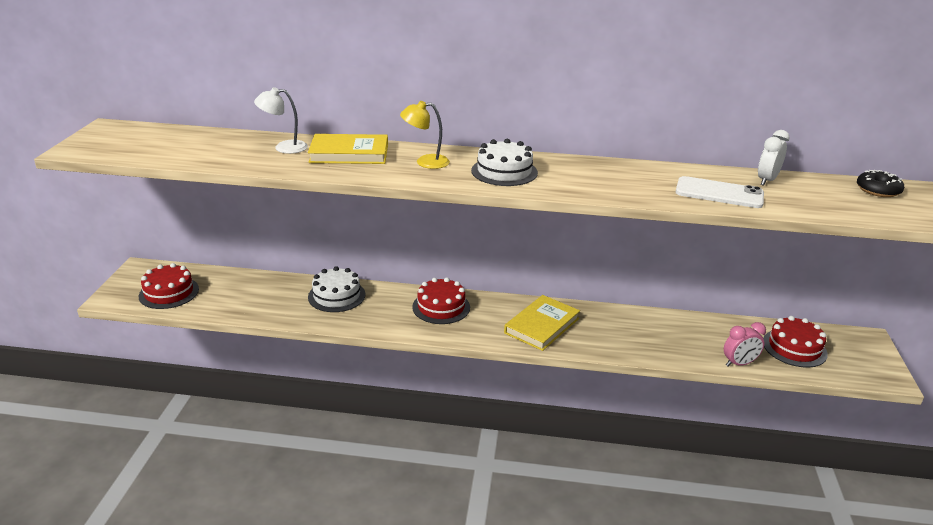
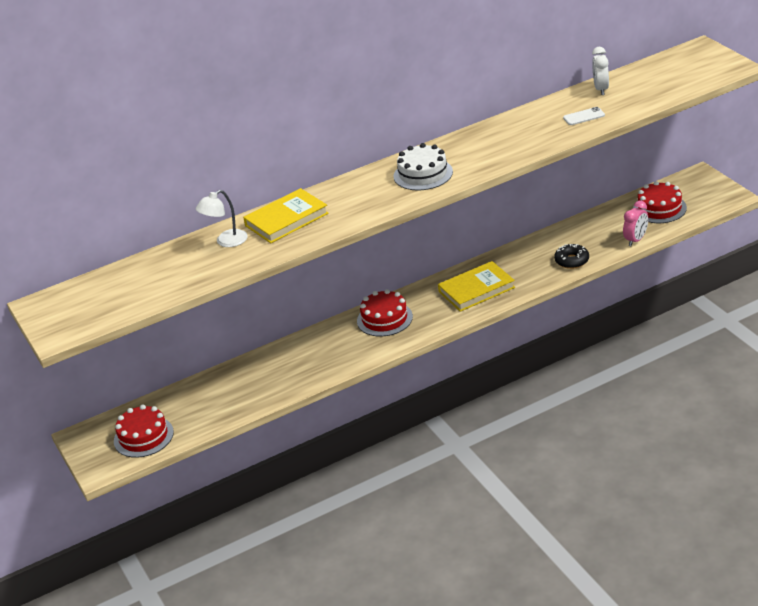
camera: 30 degrees left, 5 degrees up
(336, 296) = (290, 358): white cake -> none
(425, 162) = (355, 196): yellow lamp -> none
(542, 326) = (476, 289): yellow book -> yellow book turned 60 degrees clockwise
(719, 193) = (584, 116): white phone -> white phone, size x0.56
(878, 190) = (674, 62): black donut -> black donut (572, 261)

